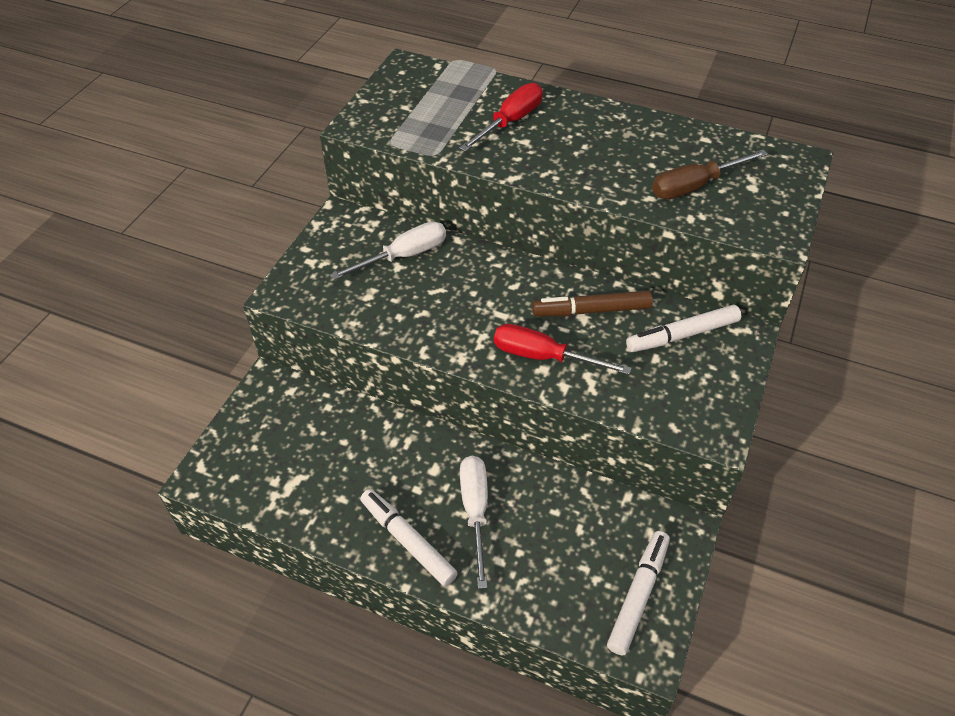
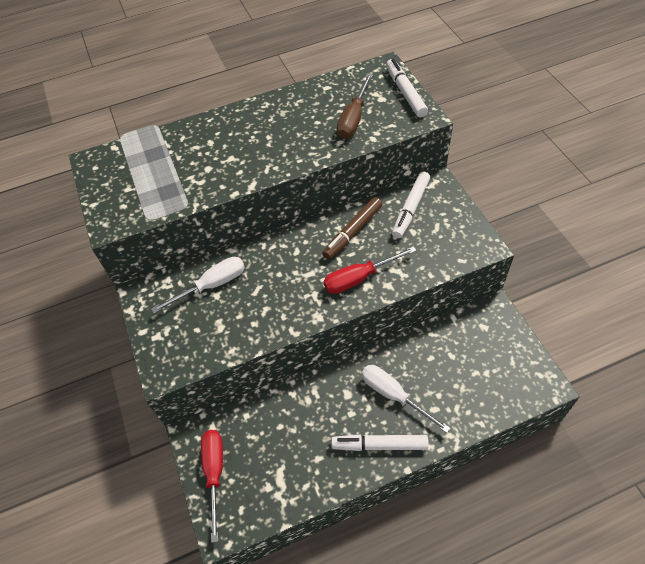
camera: 40 degrees left, 5 degrees up
(403, 256) = (211, 285): white screwdriver -> white screwdriver turned 45 degrees clockwise
(510, 122) = (207, 152): red screwdriver -> red screwdriver (214, 473)
(638, 595) = (512, 362): white marker -> white marker (405, 92)

